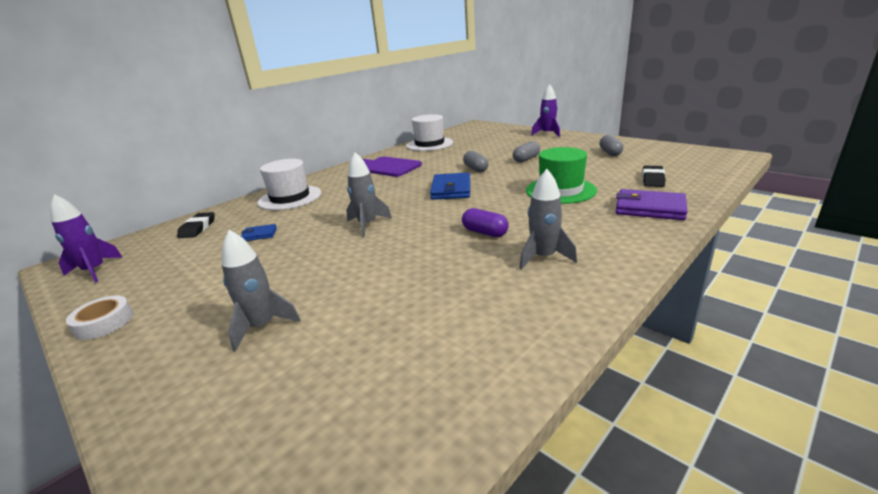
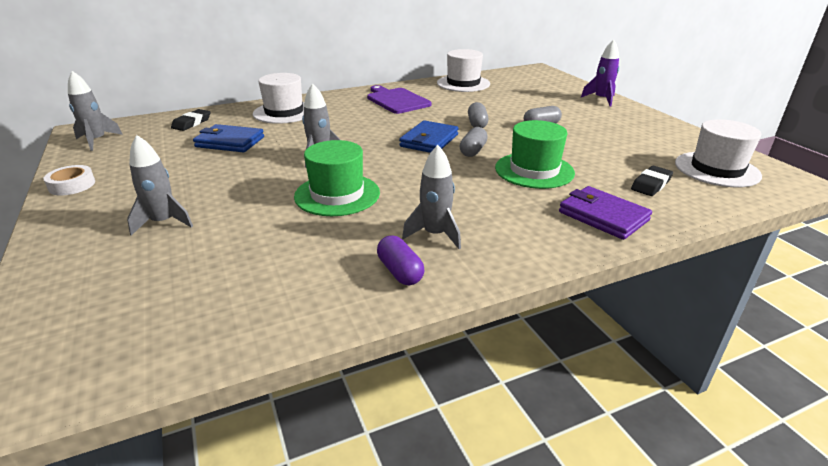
camera: 20 degrees right, 5 degrees up
(95, 271) = (97, 141): purple rocket -> grey rocket
(259, 234) = (230, 142): blue wallet -> blue wallet, size x1.93
(419, 250) = (337, 194): none -> green hat
(485, 232) = (411, 194): purple capsule -> purple capsule (400, 271)
(610, 153) = (643, 140): grey capsule -> grey capsule (473, 151)
(680, 160) = (716, 169): none -> white hat

